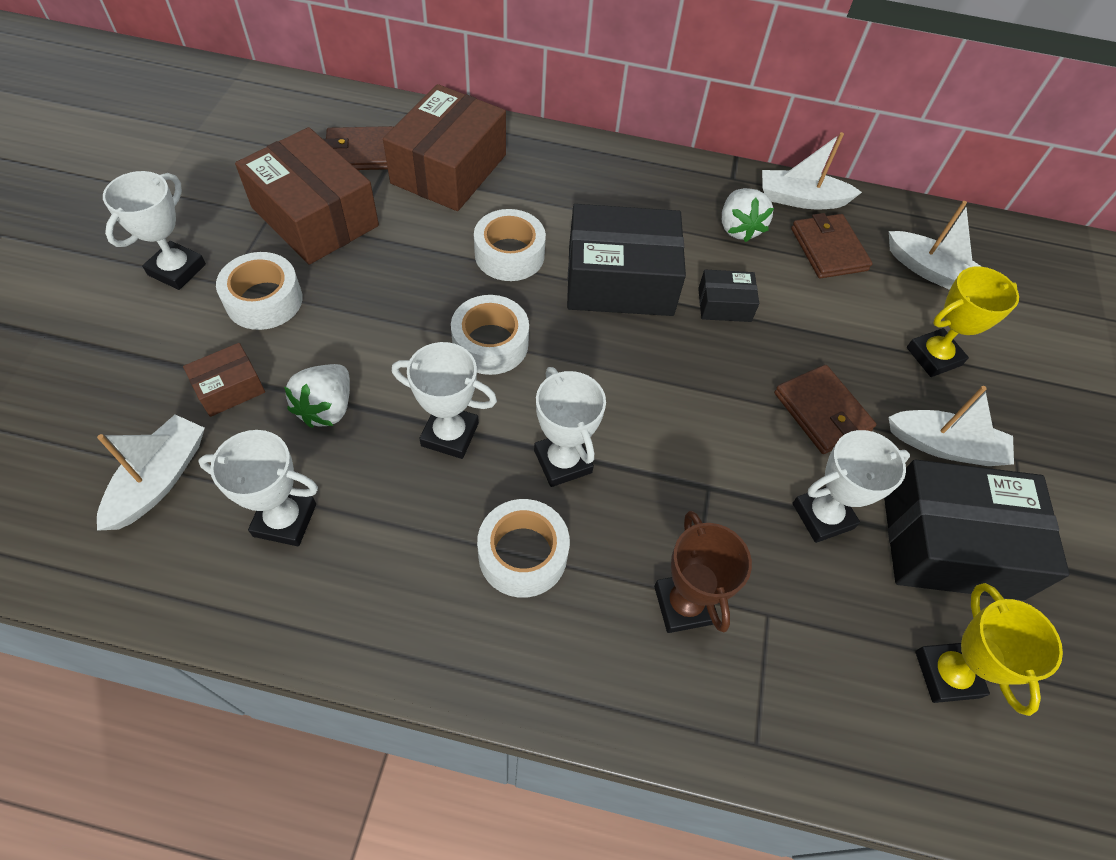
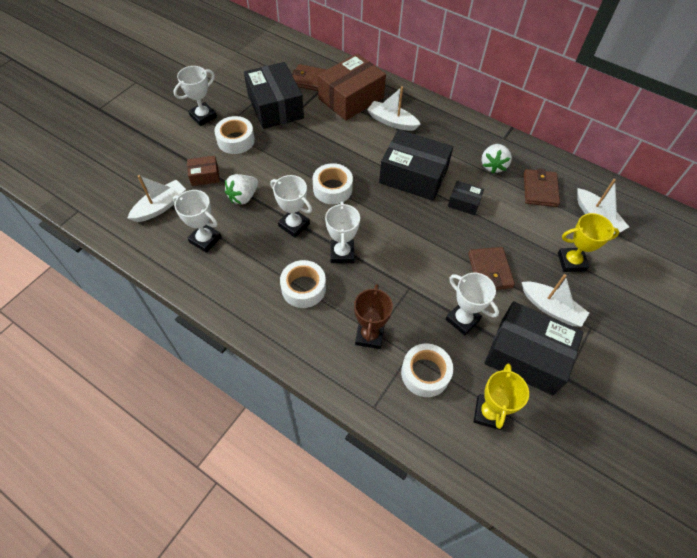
camera: 25 degrees right, 0 degrees up
(315, 217) = (275, 107): brown box -> black box
(509, 254) = (362, 148): white tape -> white tape (425, 373)
(801, 199) = (538, 159): white boat -> white boat (392, 121)
(822, 516) = (462, 319): white trophy -> white trophy turned 45 degrees clockwise

